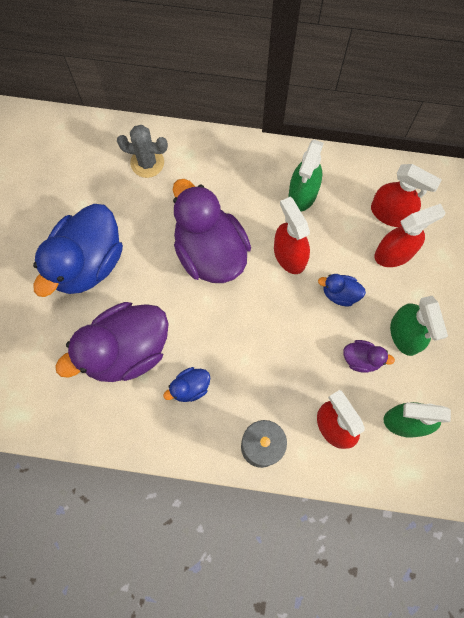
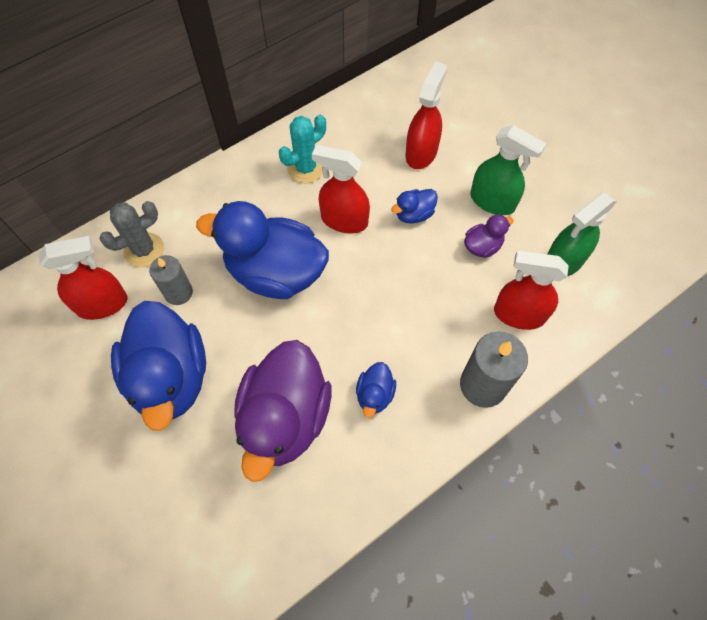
camera: 45 degrees left, 10 degrees down
(141, 211) = (178, 292): none -> grey candle
(210, 251) = (275, 273): purple duck -> blue duck
(302, 194) = (306, 168): green spray bottle -> turquoise cactus
(391, 213) = (388, 128): red spray bottle -> red spray bottle (102, 304)

